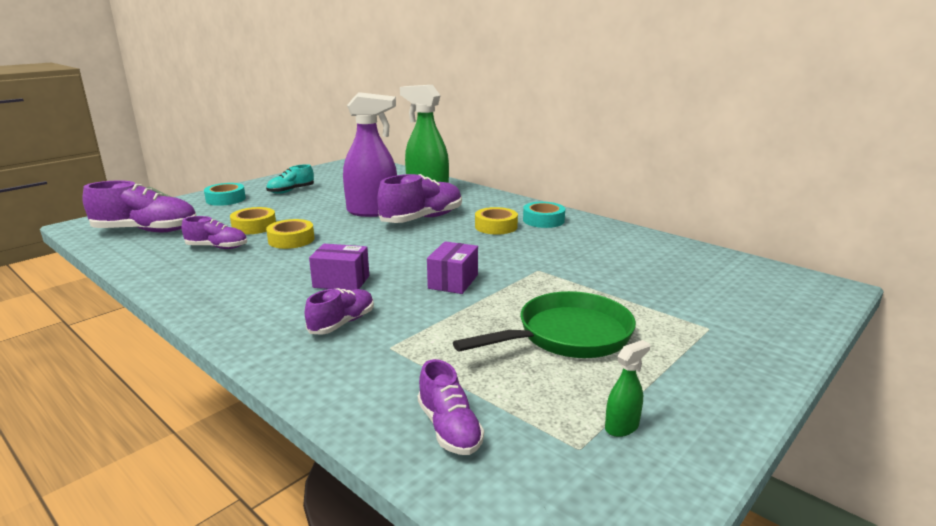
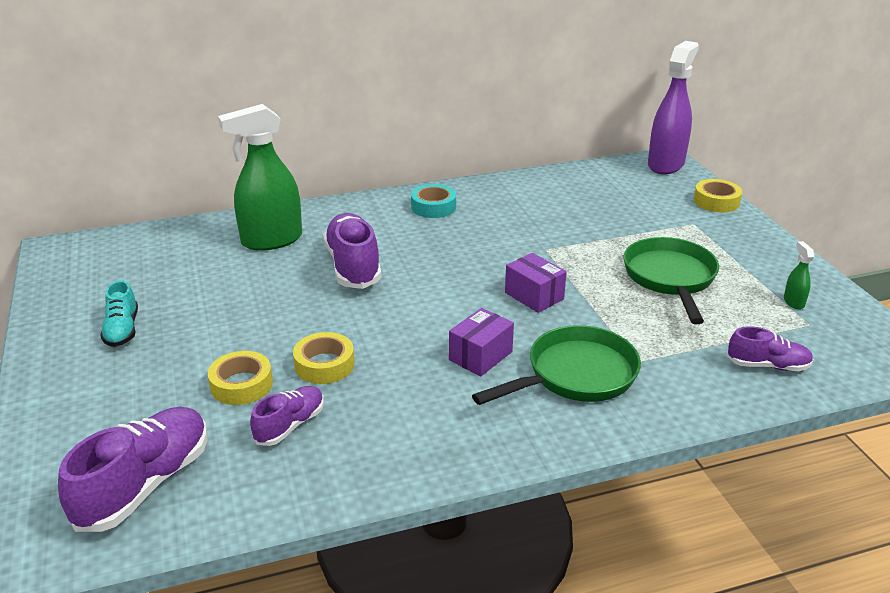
camera: 60 degrees left, 10 degrees up
(226, 199) = (83, 392): turquoise tape -> none
(342, 323) = (575, 375): purple shoe -> green pan
(373, 212) = (291, 289): purple spray bottle -> purple spray bottle (666, 164)
(496, 226) = (423, 234): yellow tape -> yellow tape (716, 201)

